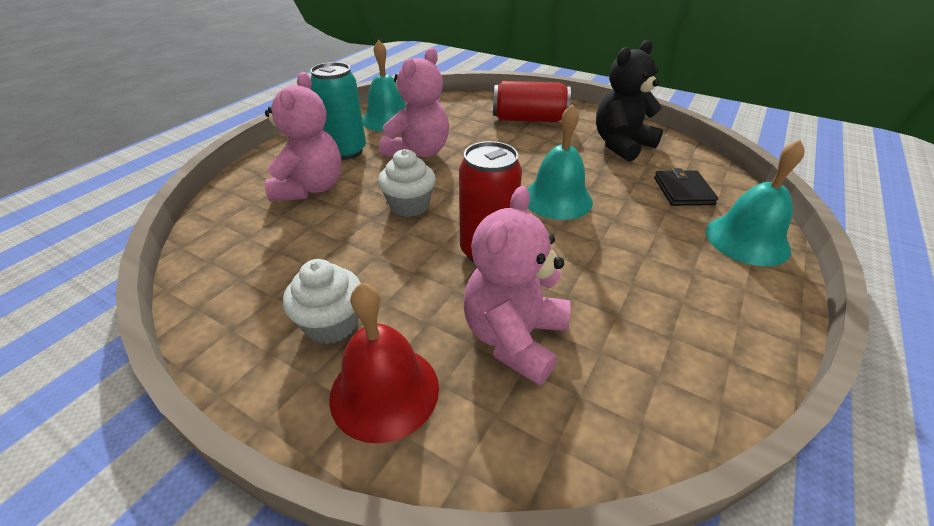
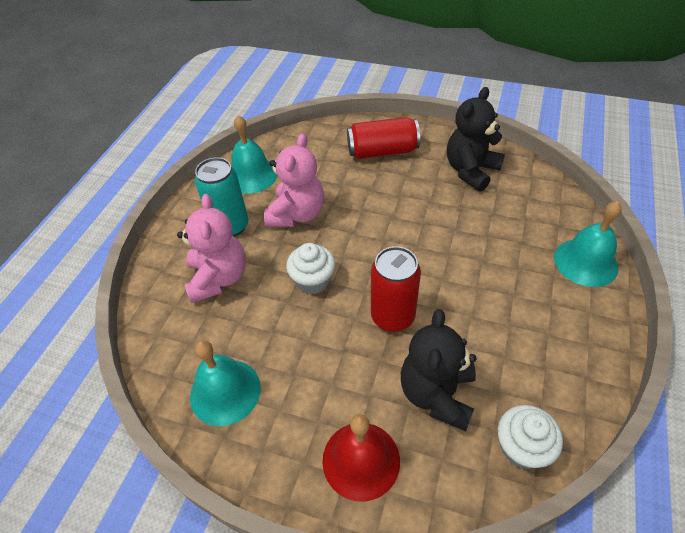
camera: 10 degrees left, 10 degrees up
(331, 324) = (299, 413): white cupcake -> white cupcake (521, 447)
(514, 338) = (437, 394): pink teddy bear -> black teddy bear
(557, 199) = (432, 247): turquoise bell -> turquoise bell (225, 391)
(683, 191) = (531, 218): black wallet -> none

